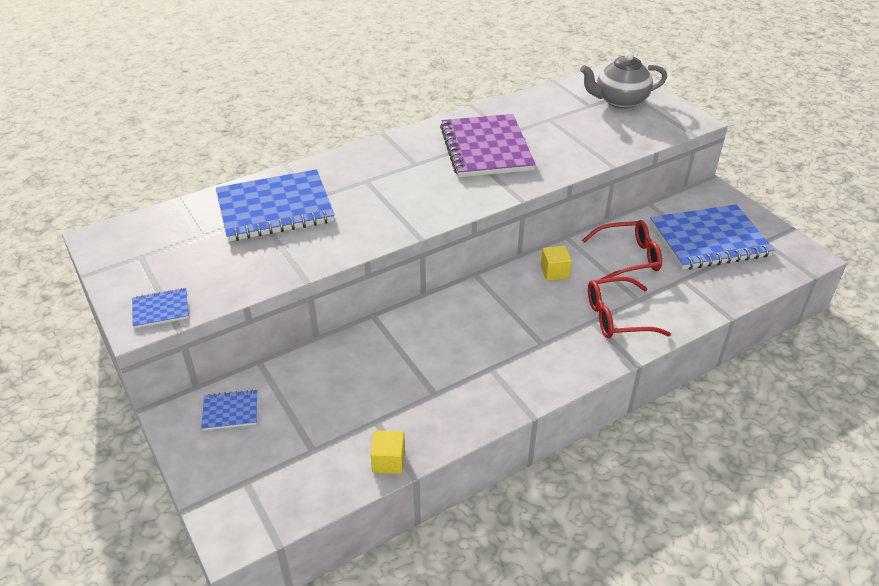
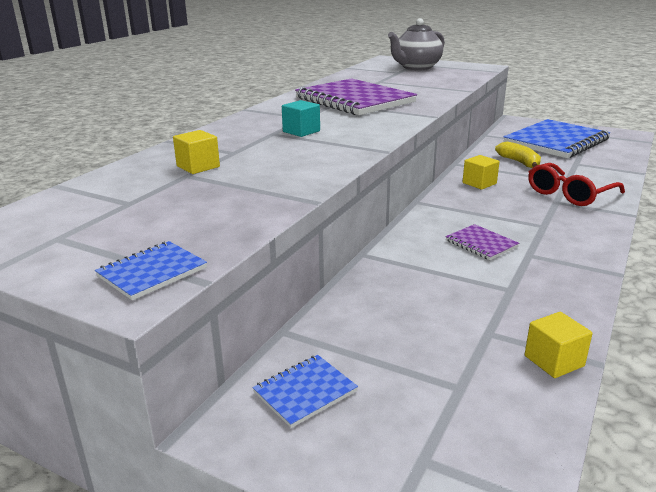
camera: 30 degrees left, 15 degrees down
(275, 208) = (198, 166): blue notebook -> yellow cube
(389, 186) = (301, 131): none -> turquoise cube
(468, 342) = (481, 244): none -> purple notebook
(628, 257) = (519, 162): red glasses -> yellow banana

